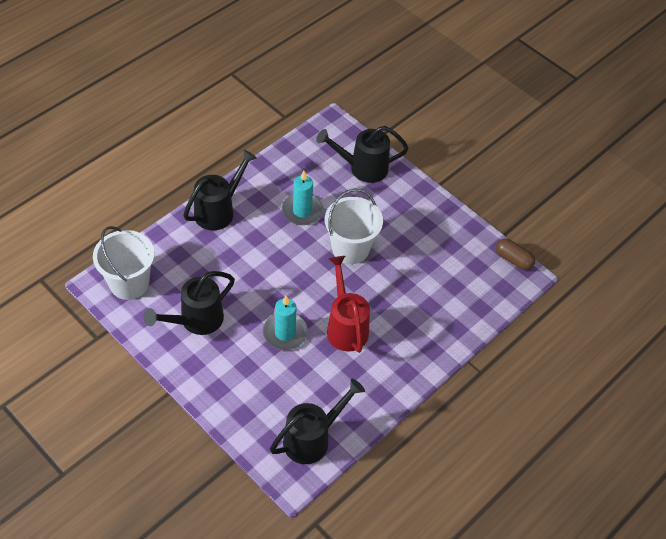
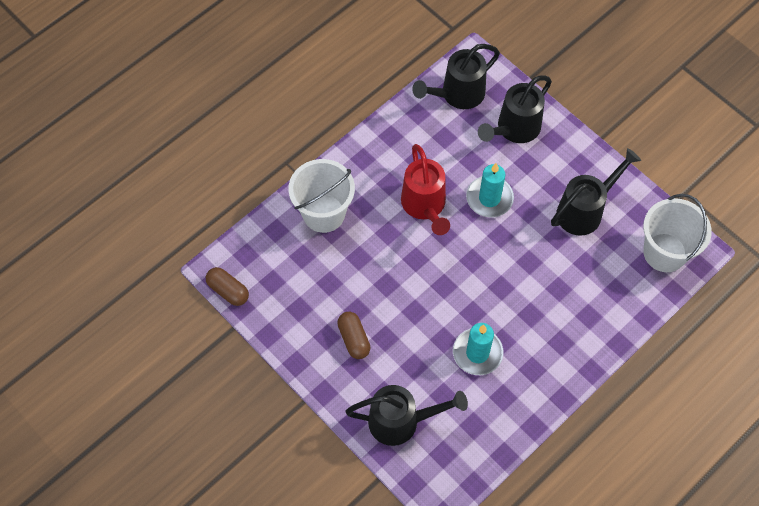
camera: 175 degrees left, 10 degrees up
(219, 210) = (578, 351): black watering can -> black watering can (514, 129)
(350, 249) = (419, 301): white bucket -> white bucket (324, 213)
(403, 222) = (354, 339): none -> brown capsule

